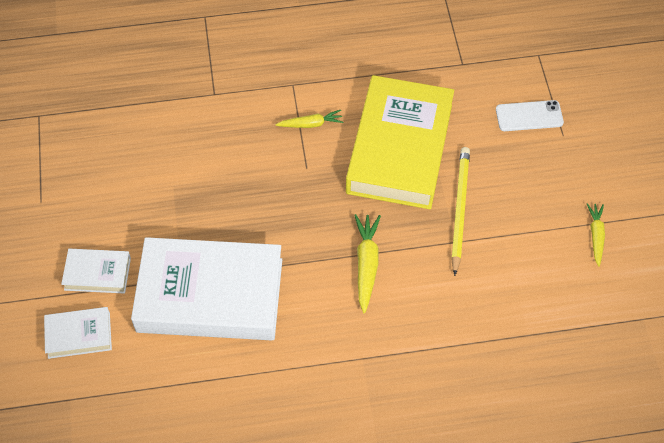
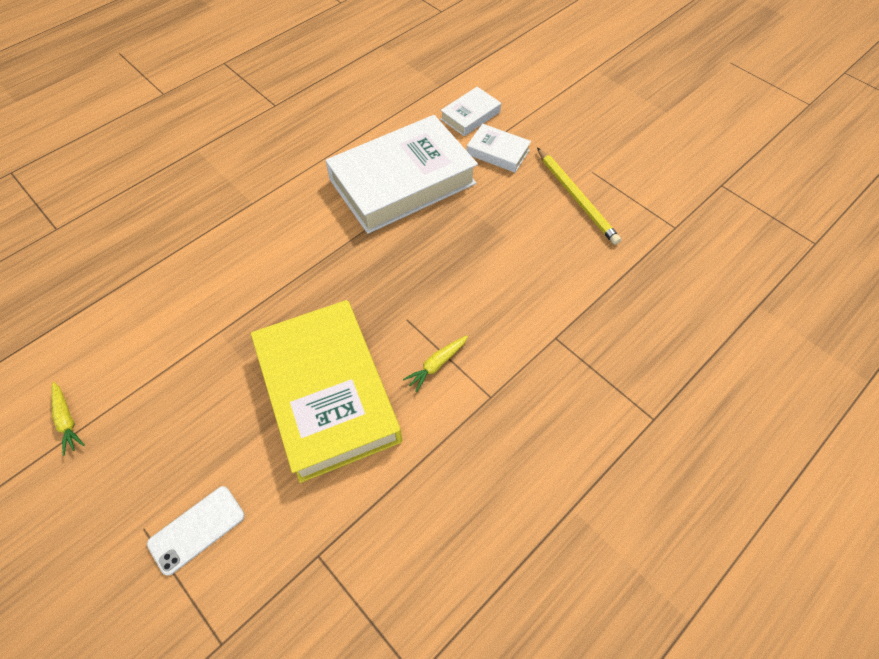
camera: 145 degrees right, 0 degrees up
(97, 273) = (497, 152): white book -> white book turned 60 degrees clockwise
(366, 264) = (291, 268): yellow carrot -> none
(459, 210) = (229, 365): yellow pencil -> yellow pencil (576, 197)

